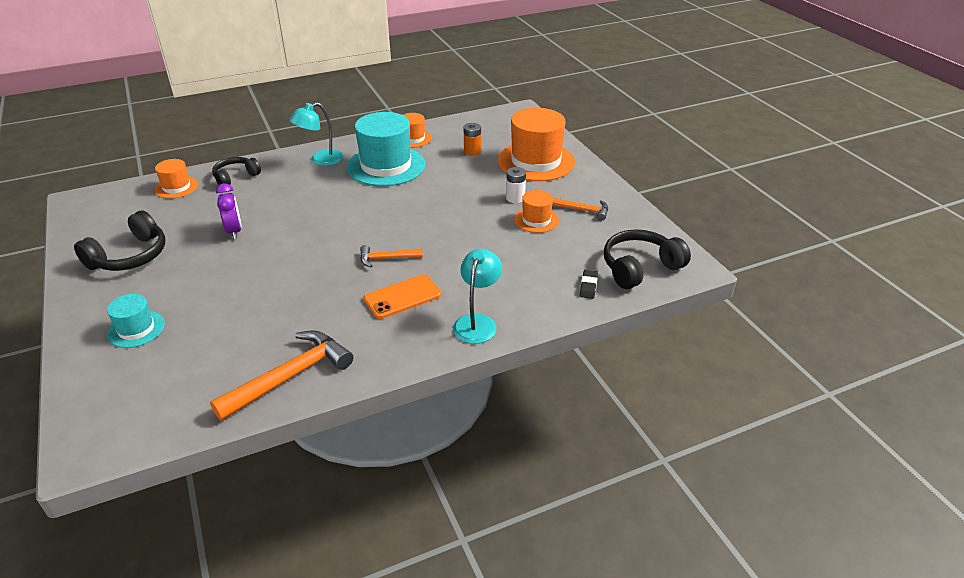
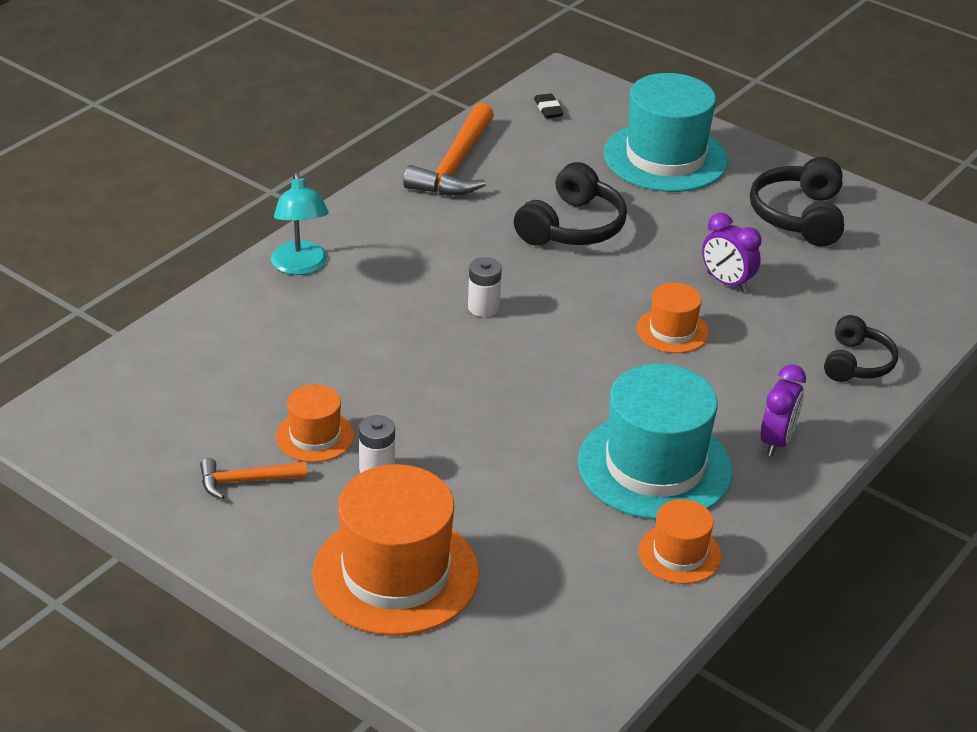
camera: 150 degrees right, 0 degrees up
(136, 329) = (665, 157): turquoise hat -> turquoise hat, size x1.96
(176, 187) = (910, 319): orange hat -> orange hat (672, 330)
(320, 160) = (777, 441): turquoise lamp -> purple clock
(386, 258) = (483, 307): orange hammer -> white battery
(402, 297) = (415, 268): orange phone -> none
(472, 152) = (535, 557): orange battery -> none
(588, 286) = (182, 351): black eraser -> black eraser (548, 109)
(640, 268) = (117, 401): black headphones -> black headphones (572, 227)

